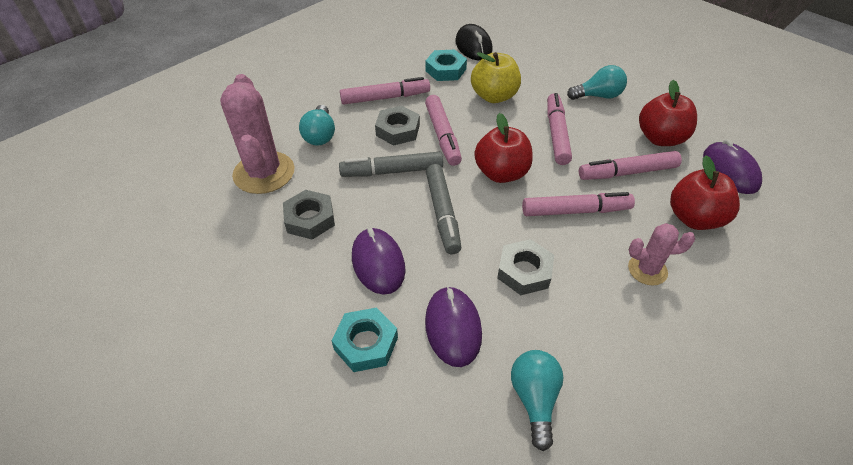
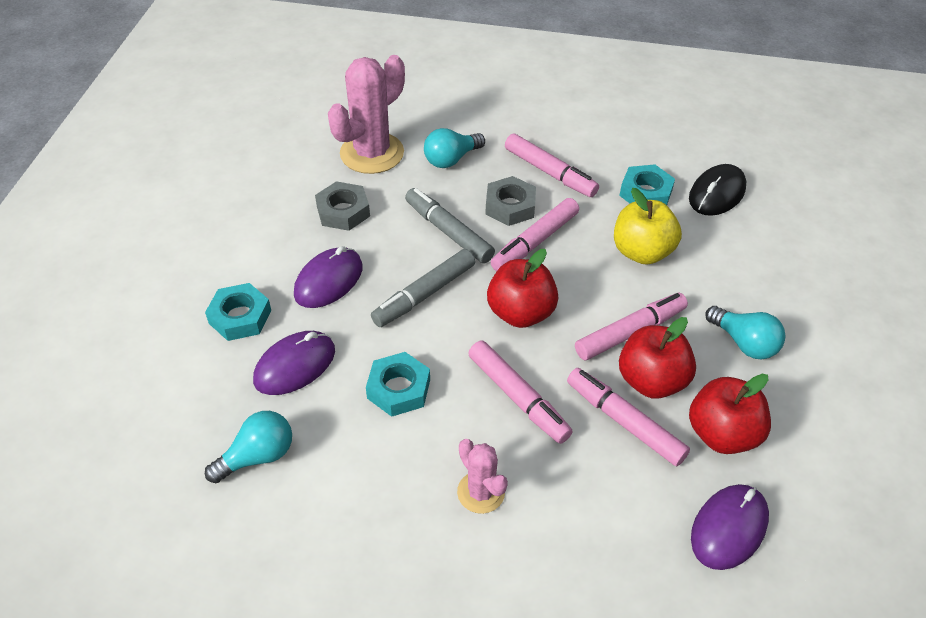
camera: 55 degrees right, 0 degrees up
(524, 271) = (398, 389): grey nut -> turquoise nut
(694, 218) = (602, 513): red apple -> red apple (651, 381)

